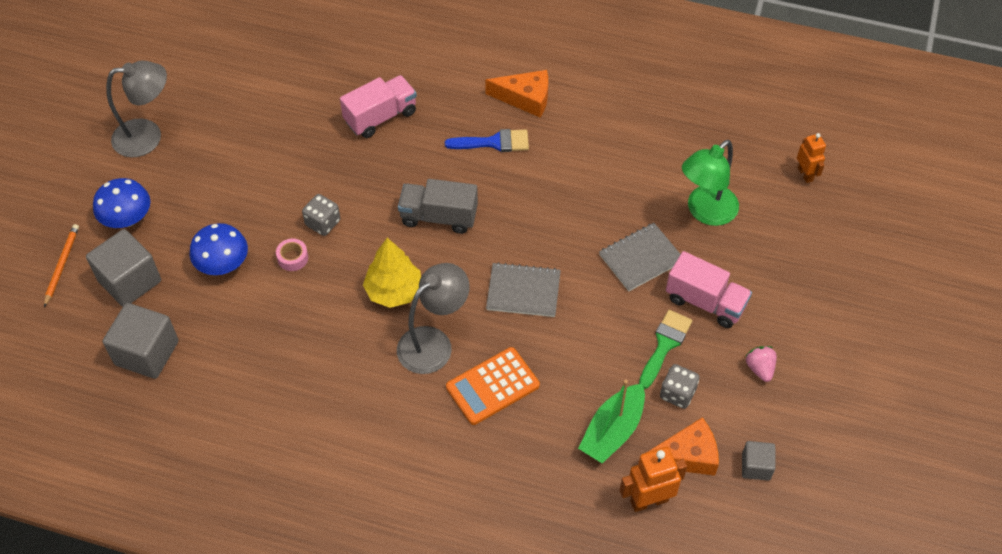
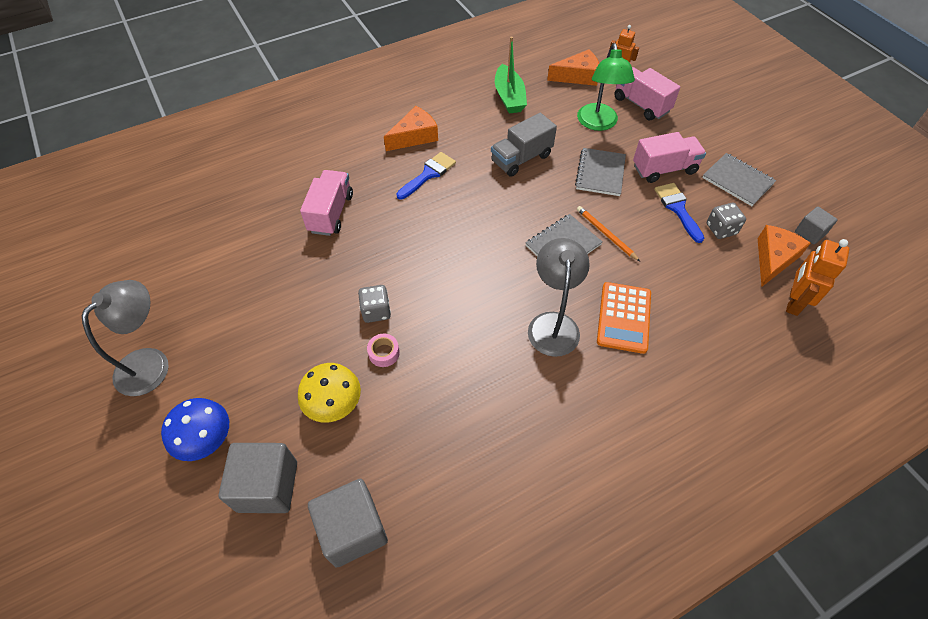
camera: 45 degrees left, 0 degrees up
(62, 265) = (185, 530): orange pencil -> orange pencil (606, 234)
(223, 264) = (334, 403): blue mushroom -> yellow mushroom
(394, 291) = (484, 314): yellow tree -> none
(439, 217) = (452, 244): grey truck -> grey truck (521, 158)
(613, 430) = (721, 280): green boat -> green boat (509, 97)
(665, 345) = (678, 209): green brush -> blue brush
(753, 150) = (578, 76): none -> orange cheese
(760, 368) = (737, 181): pink strawberry -> grey notebook
(775, 226) = (641, 105): none -> pink truck

